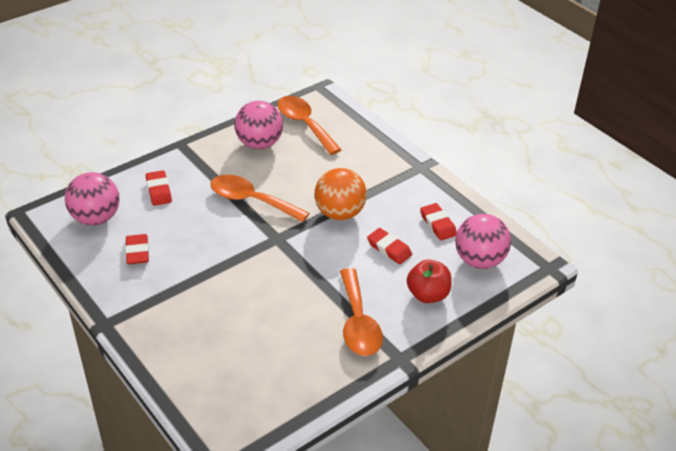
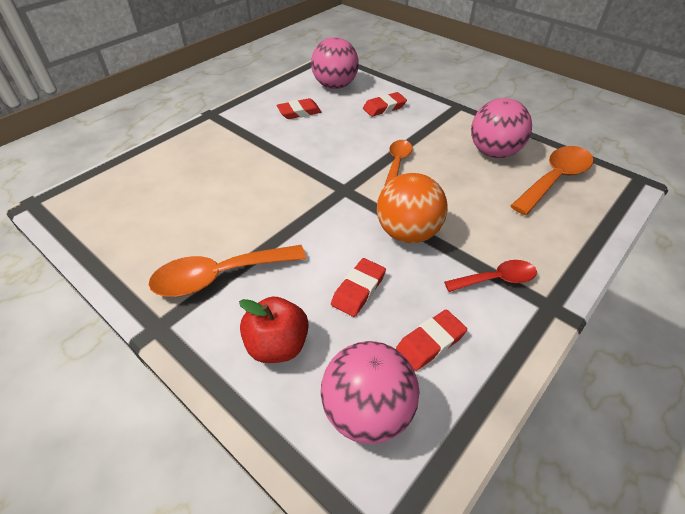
camera: 80 degrees right, 5 degrees up
(251, 200) = (397, 162): orange spoon -> orange spoon, size x0.61
(395, 183) = (496, 279): none -> red spoon

